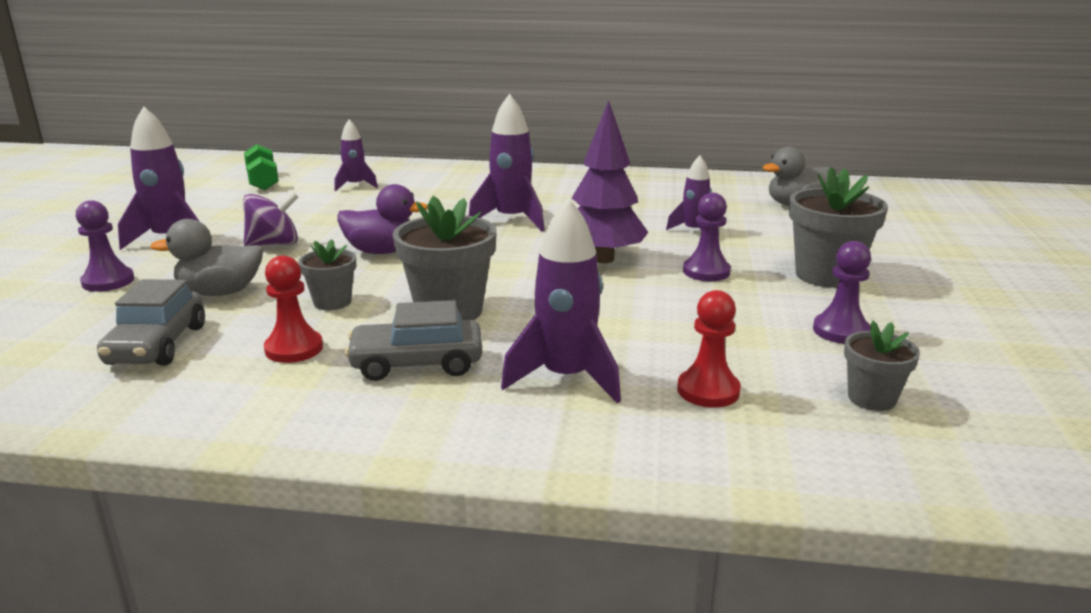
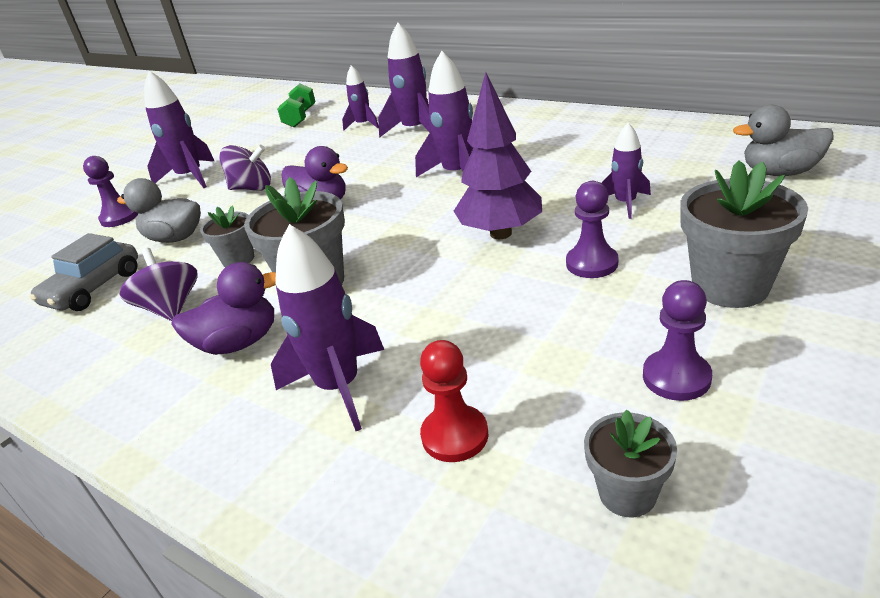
camera: 30 degrees right, 10 degrees up
(294, 349) = (171, 308): red pawn -> purple spinning top
(417, 363) = (239, 342): grey car -> purple duck
(424, 188) = (415, 130): none -> purple rocket

